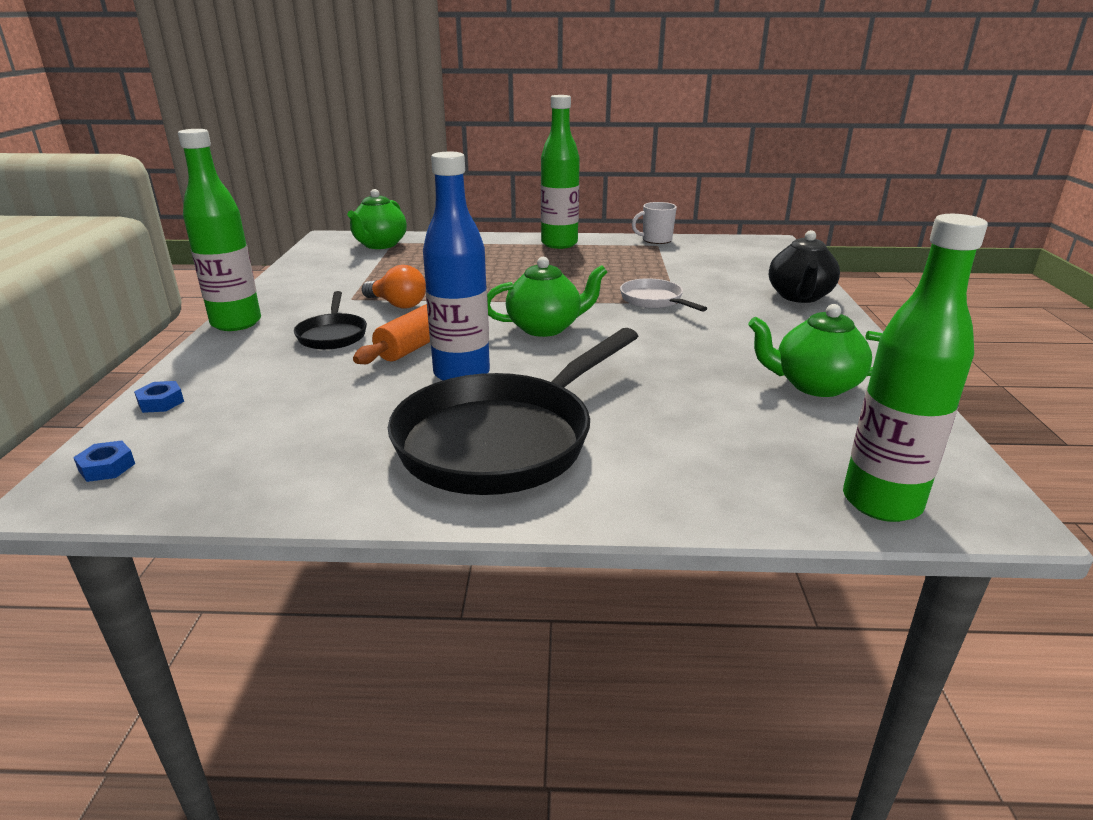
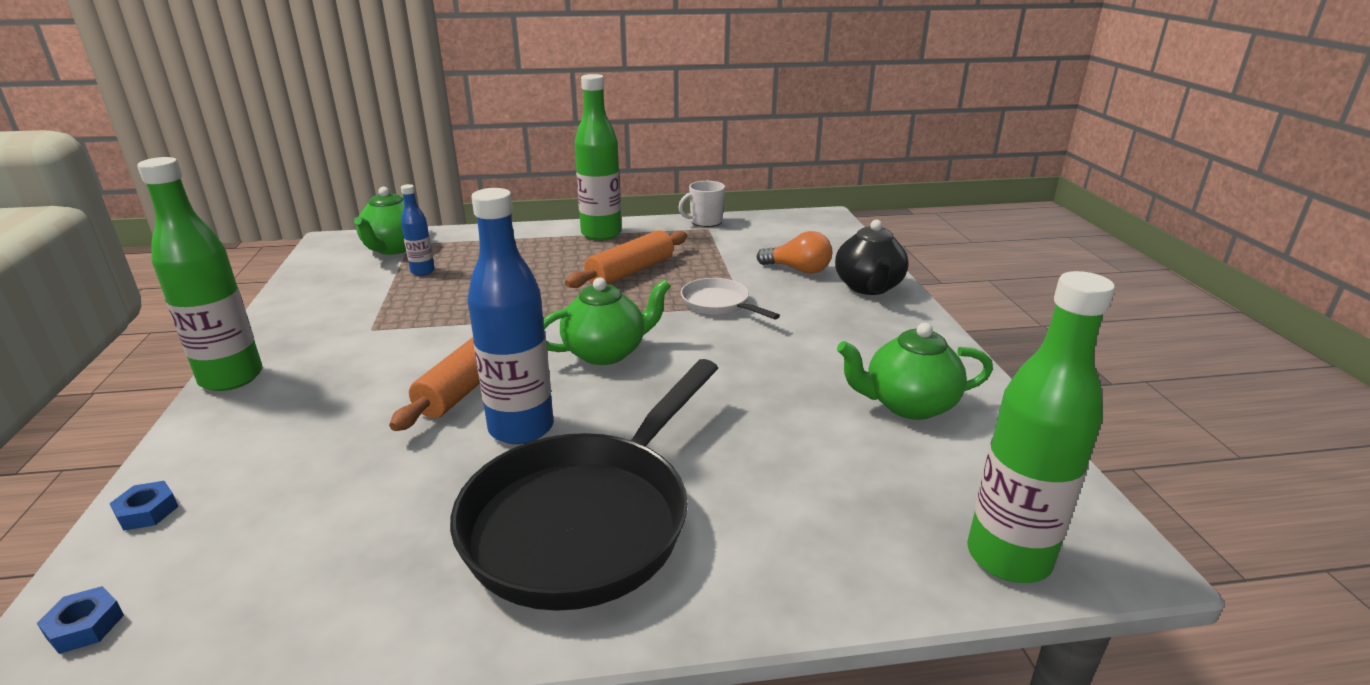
camera: 10 degrees left, 0 degrees up
(332, 335) = (356, 385): black pan -> none
(397, 304) = (429, 333): orange light bulb -> orange light bulb (798, 270)
(400, 262) = (422, 271): none -> blue bottle
(579, 272) = (630, 271): none -> orange rolling pin

